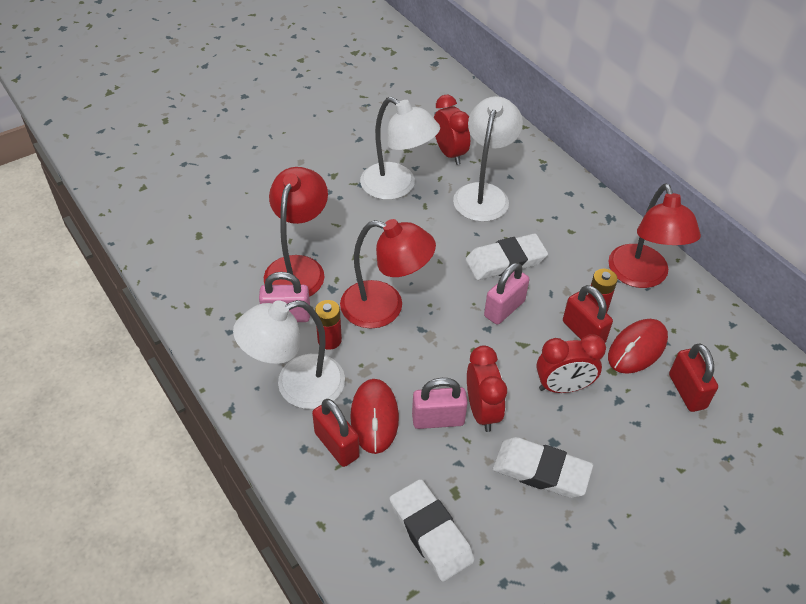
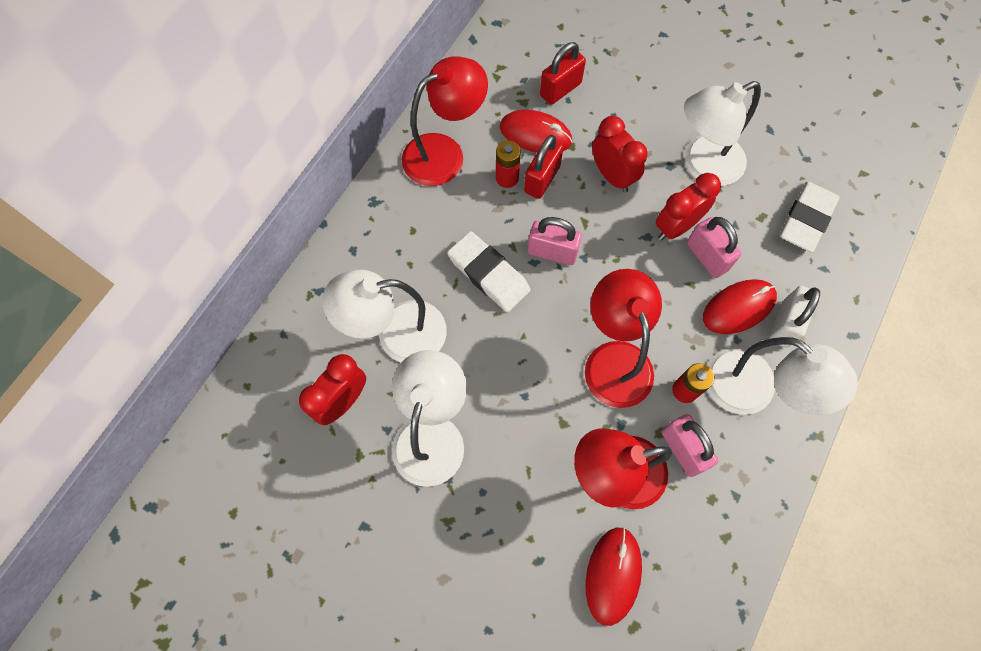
camera: 115 degrees left, 20 degrees up
(237, 238) = (613, 575): none -> red mouse
(336, 445) = (784, 324): red padlock -> white padlock
(541, 471) = (702, 165): white eraser -> white lamp

